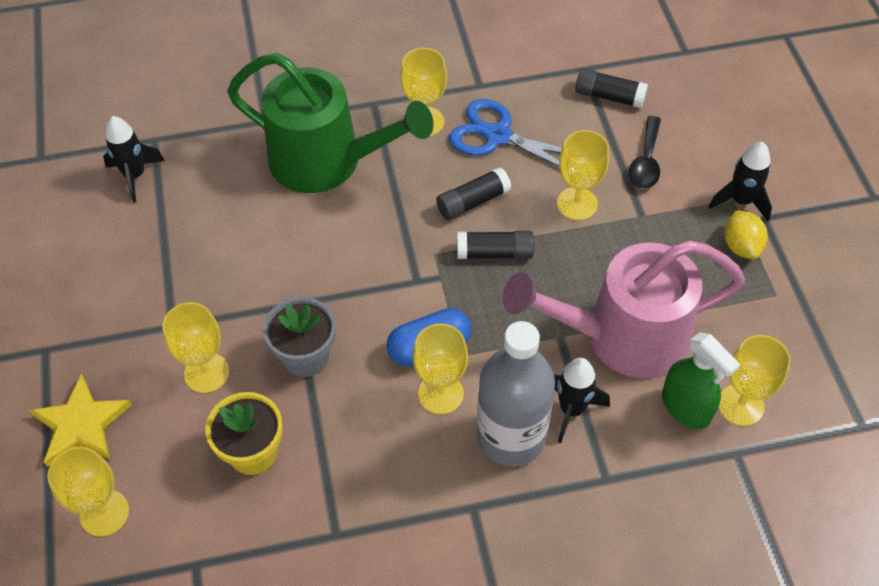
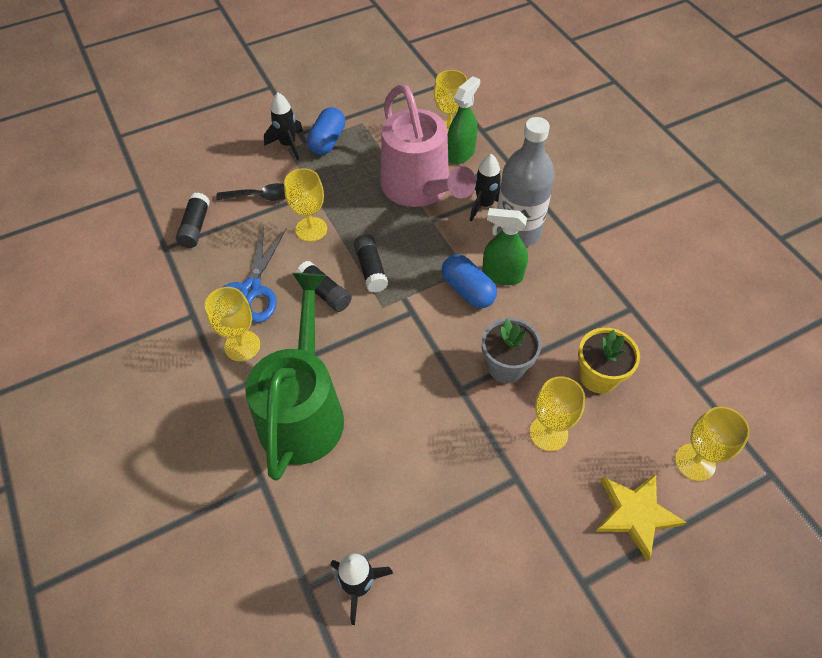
camera: 105 degrees left, 0 degrees up
(441, 393) = (502, 275): yellow goblet -> green spray bottle
(741, 246) = (327, 141): yellow lemon -> blue capsule

